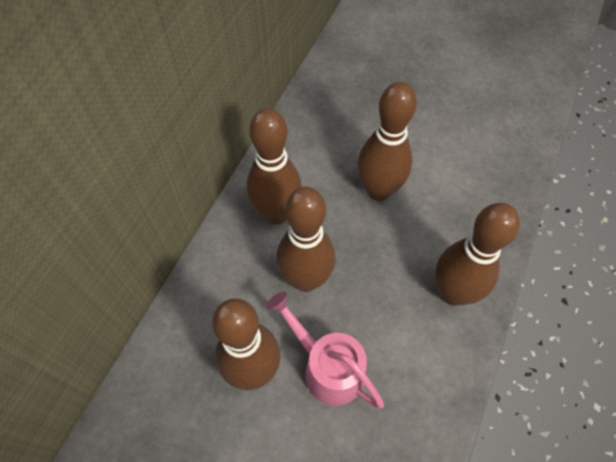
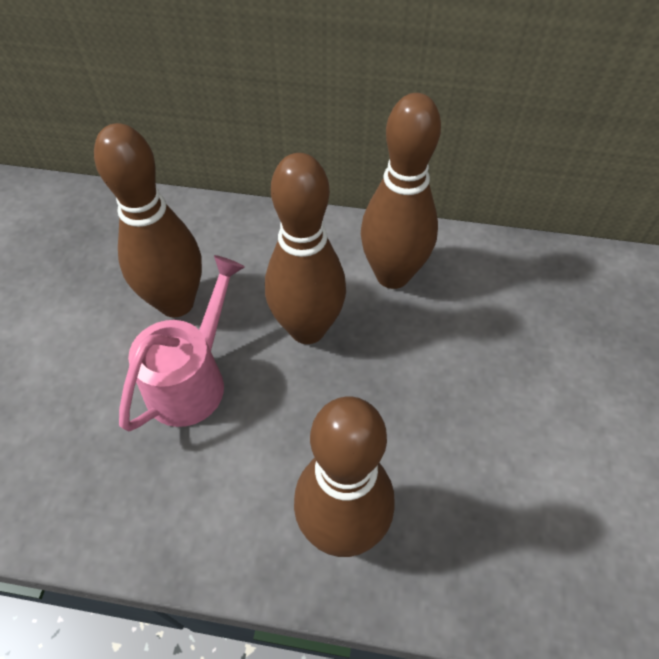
camera: 75 degrees right, 5 degrees down
(378, 190) = (481, 389): brown bowling pin -> none

